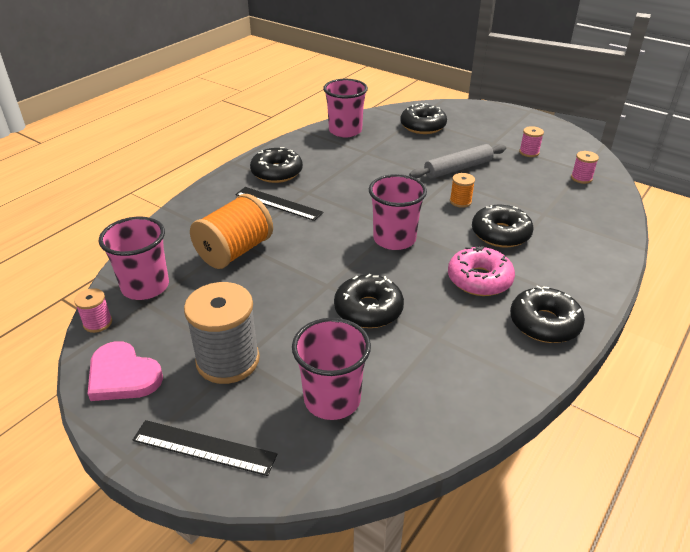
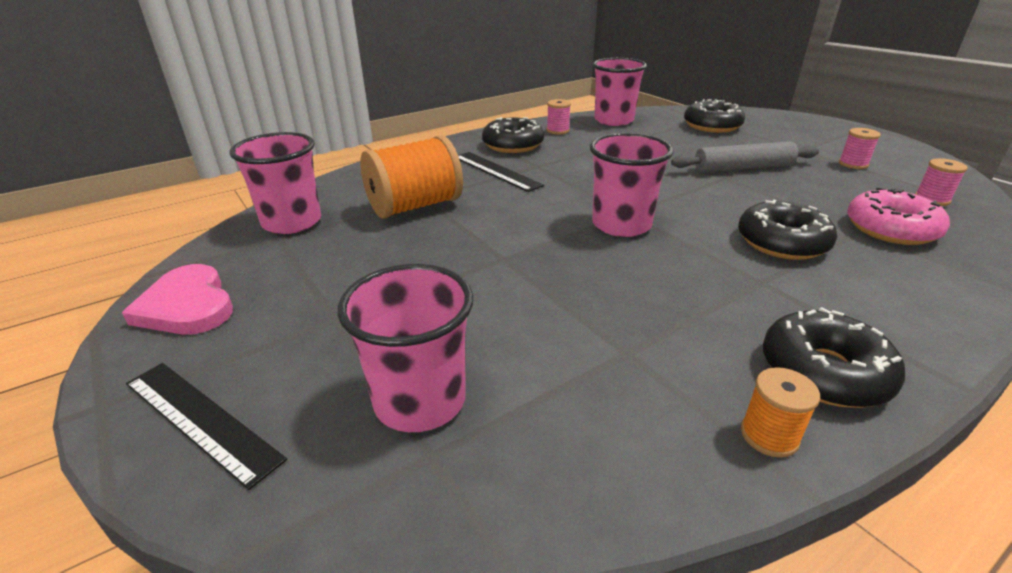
camera: 20 degrees right, 5 degrees down
(98, 323) = (213, 247): pink spool -> pink spool (558, 131)
(228, 360) = (319, 317): grey spool -> none
(368, 309) = (542, 296): black donut -> none
(460, 201) = (733, 200): orange spool -> orange spool (769, 435)
(479, 279) = (728, 291): pink donut -> pink donut (891, 229)

